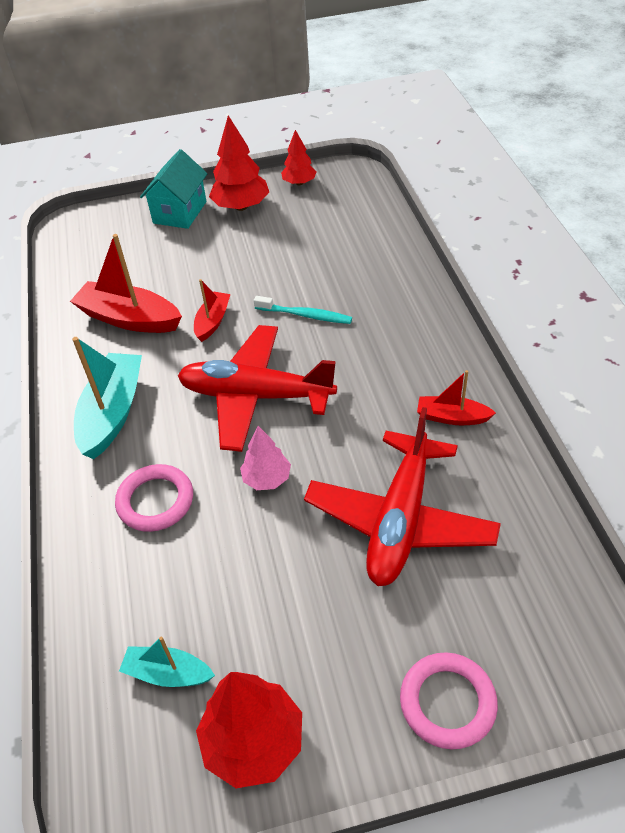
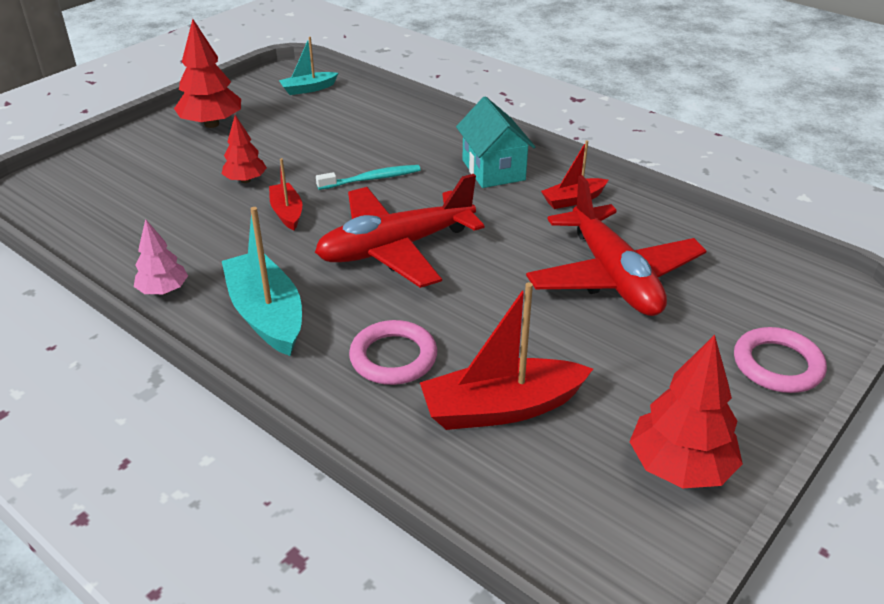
camera: 40 degrees left, 10 degrees down
(129, 319) = (194, 240): red boat -> red boat (501, 408)
(168, 673) = (557, 465): turquoise boat -> turquoise boat (308, 89)
(180, 212) = (149, 146): turquoise house -> turquoise house (493, 170)
(267, 479) = (475, 298): pink tree -> pink tree (163, 291)
(299, 183) = (251, 92): red tree -> red tree (245, 180)

